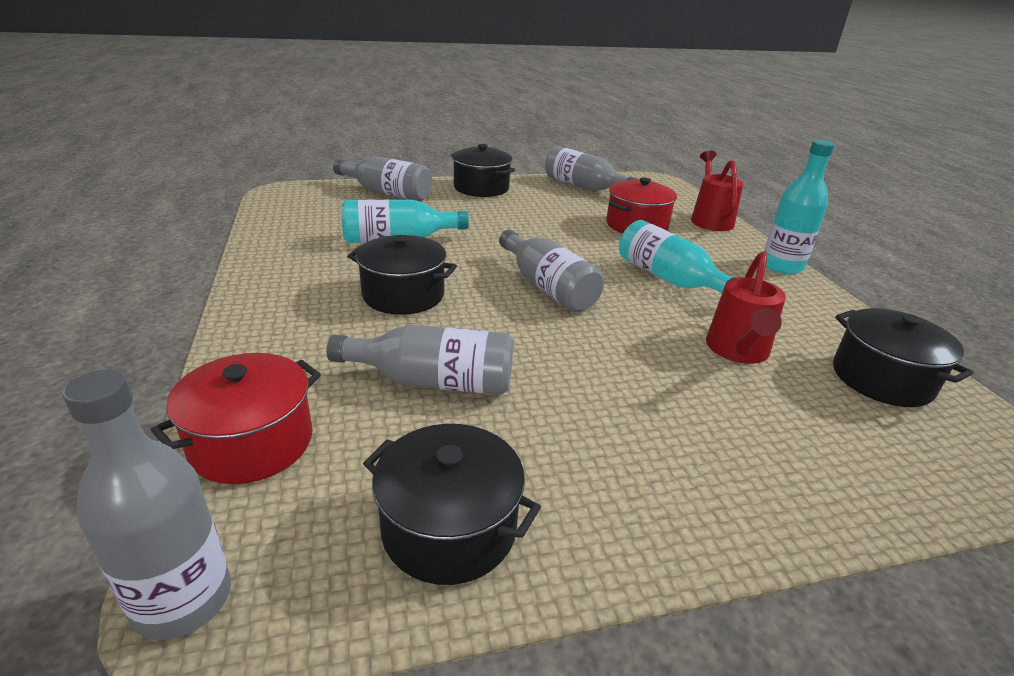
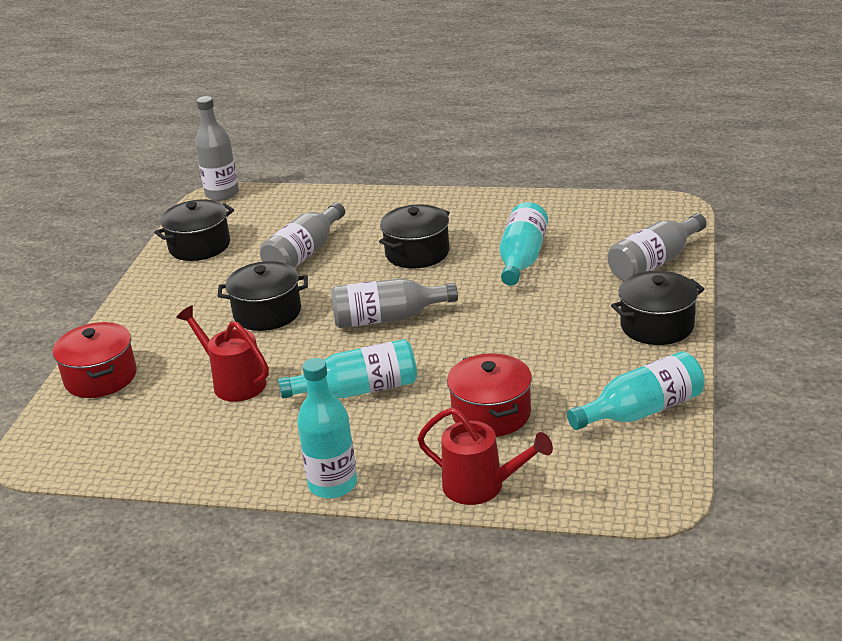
camera: 120 degrees right, 0 degrees up
(252, 442) = (297, 203): red pot -> red pot (101, 377)
(583, 187) = (642, 411): grey bottle -> turquoise bottle
(881, 379) = (147, 439): black pot -> black pot (267, 313)

